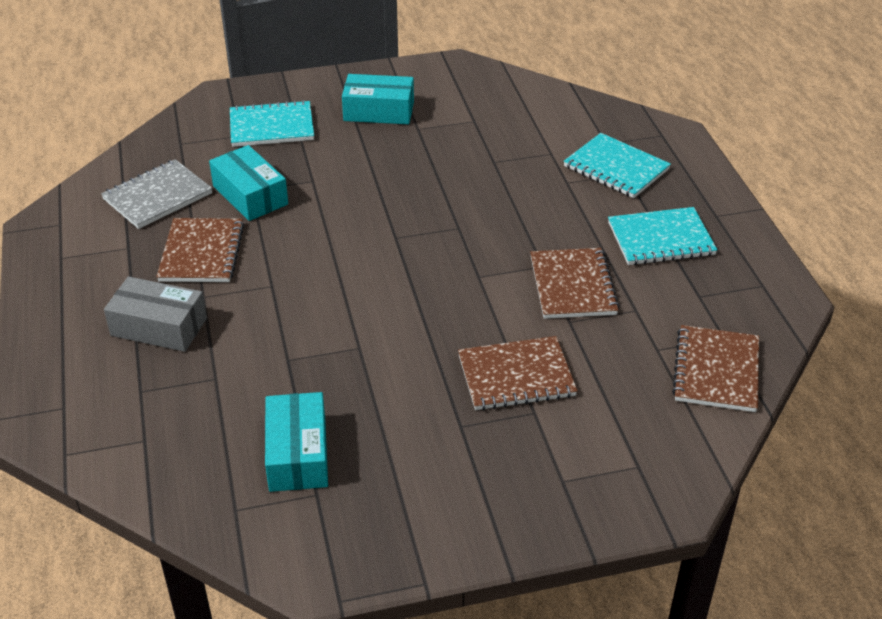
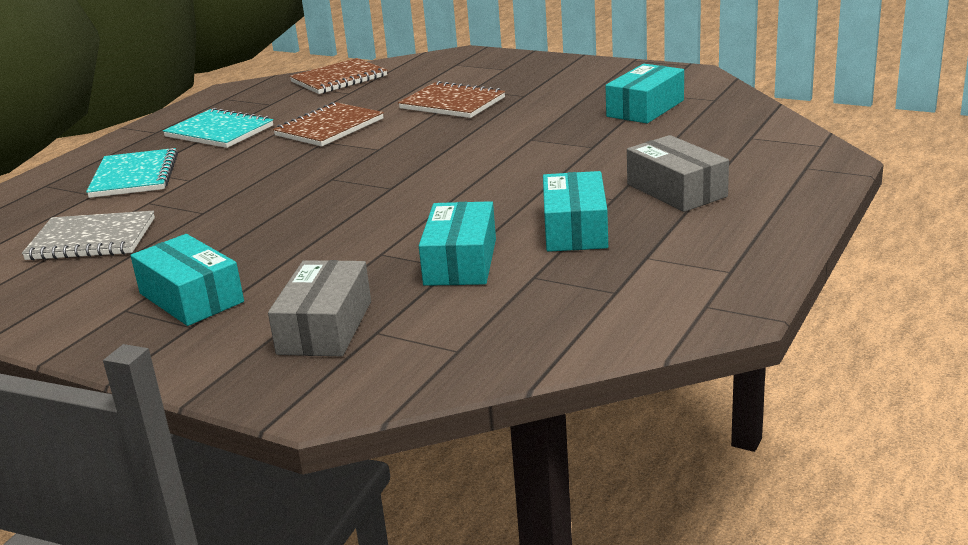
camera: 135 degrees left, 15 degrees down
(157, 196) = (560, 295): grey notebook -> grey notebook (91, 239)
(201, 253) = (575, 229): brown notebook -> turquoise box
(271, 126) = (325, 327): turquoise notebook -> grey box

